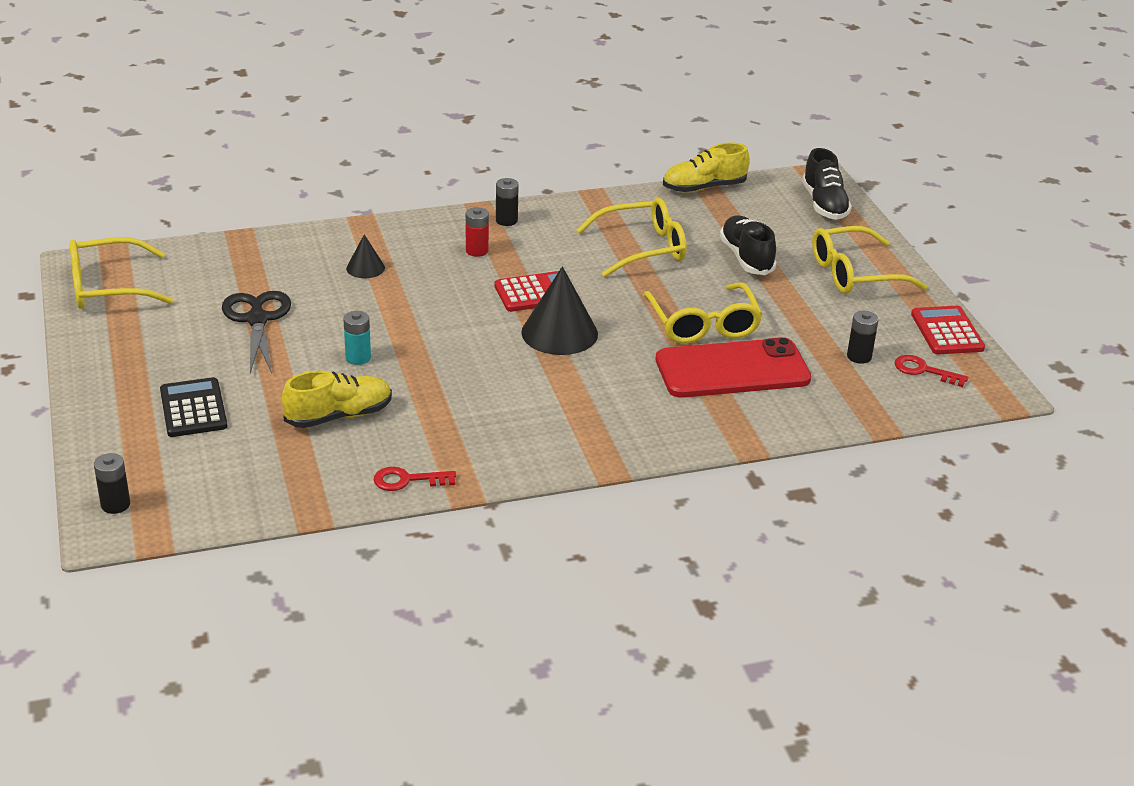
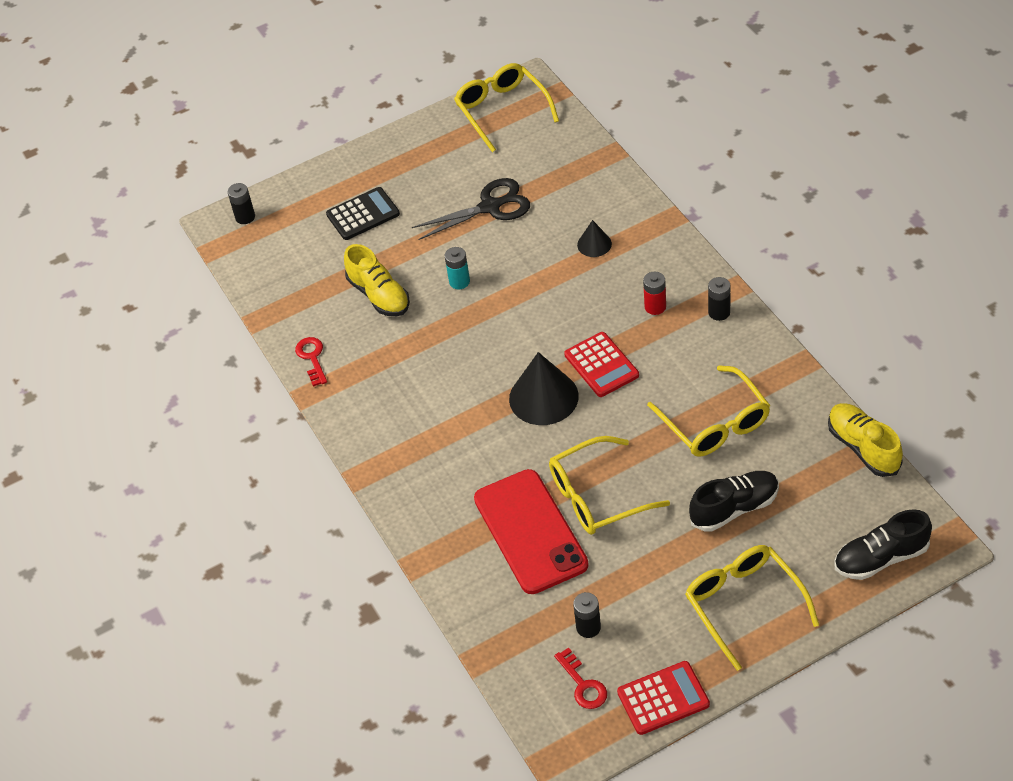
camera: 85 degrees right, 15 degrees up
(924, 371) = (583, 684): red key -> red key turned 135 degrees clockwise

